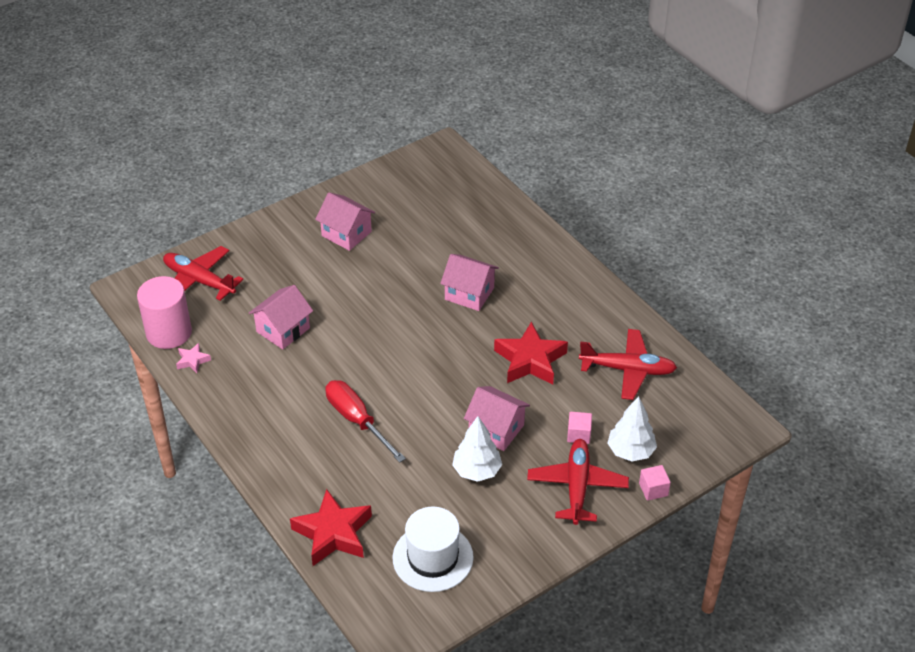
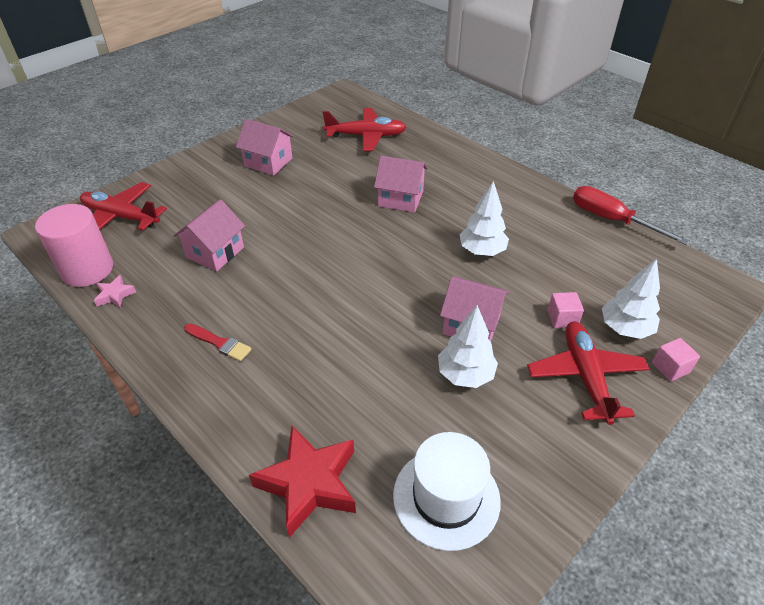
camera: 10 degrees left, 0 degrees up
(278, 416) = (219, 343): none -> red brush
(357, 420) = (312, 336): red screwdriver -> red screwdriver (611, 220)
(530, 360) = (482, 251): red star -> white tree
(628, 370) = (583, 248): red plane -> red plane (366, 136)

